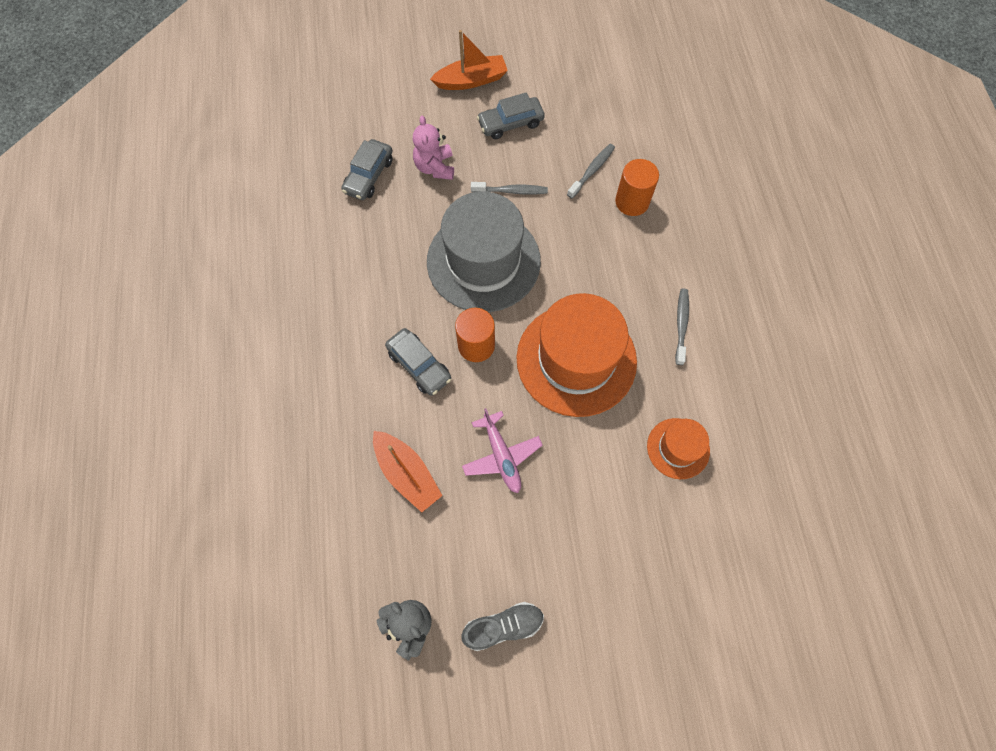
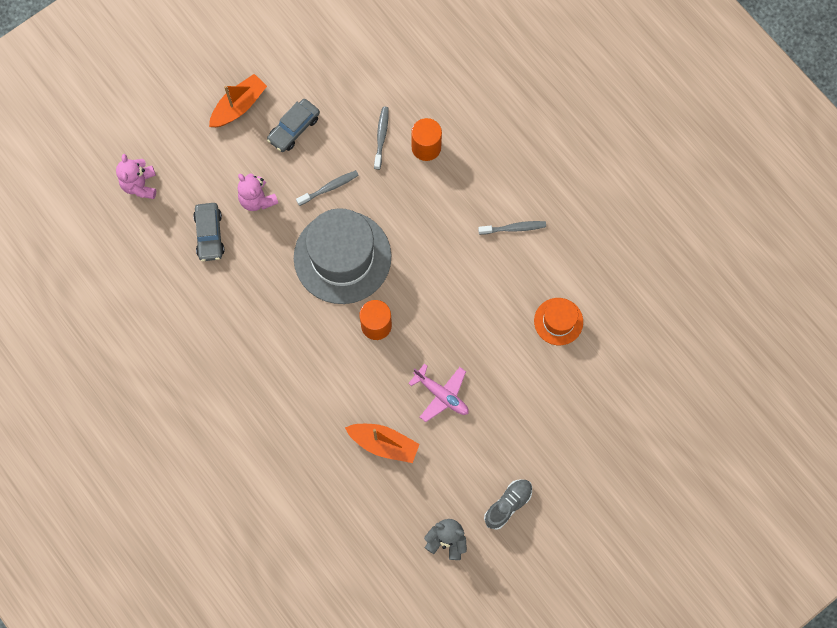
camera: 30 degrees left, 5 degrees up
(336, 102) = (140, 185): none -> pink teddy bear
(419, 365) = (344, 363): grey car -> none
(576, 359) = (454, 296): orange hat -> none
(681, 325) = (514, 228): grey toothbrush -> grey toothbrush turned 105 degrees clockwise

